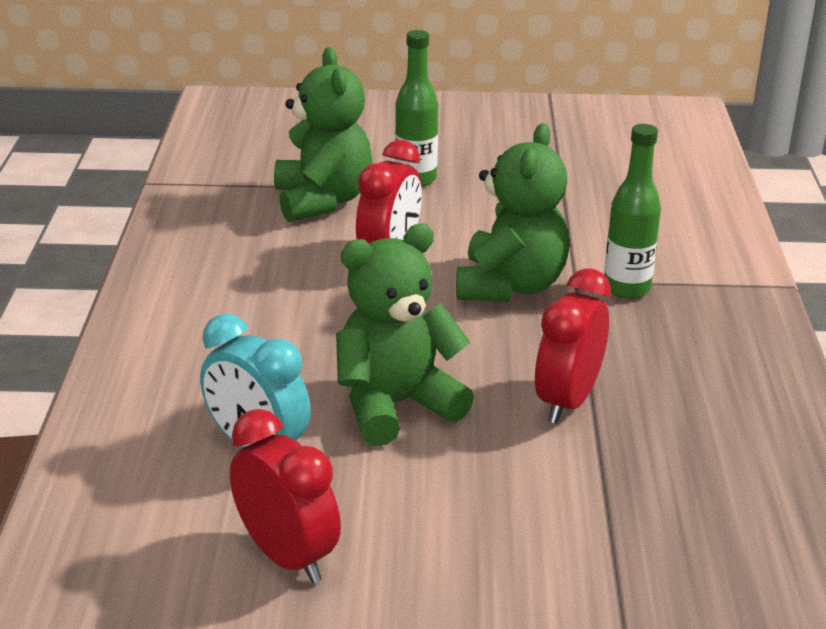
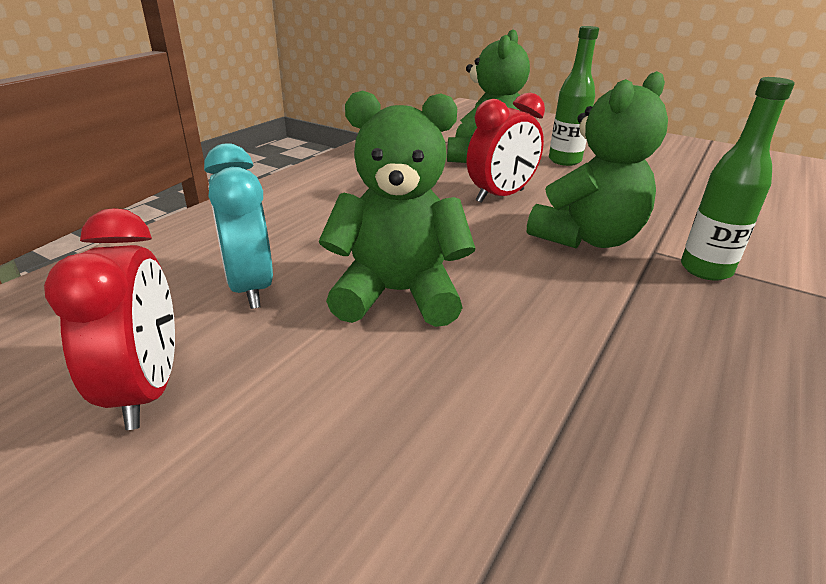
camera: 30 degrees right, 0 degrees up
(567, 401) = (569, 348): red clock -> none

